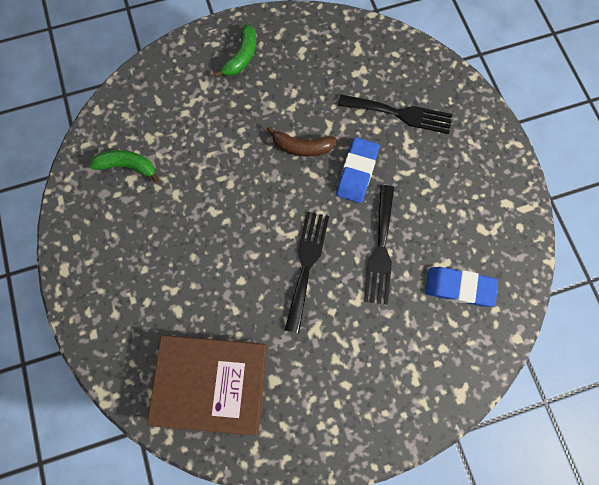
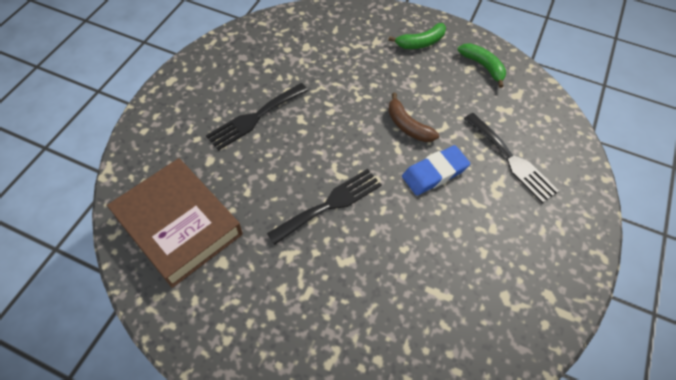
camera: 40 degrees right, 15 degrees down
(127, 166) = (274, 52): green banana -> green banana (483, 66)
(380, 249) = (399, 240): black fork -> black fork (254, 118)
(459, 287) = (440, 325): blue eraser -> none

